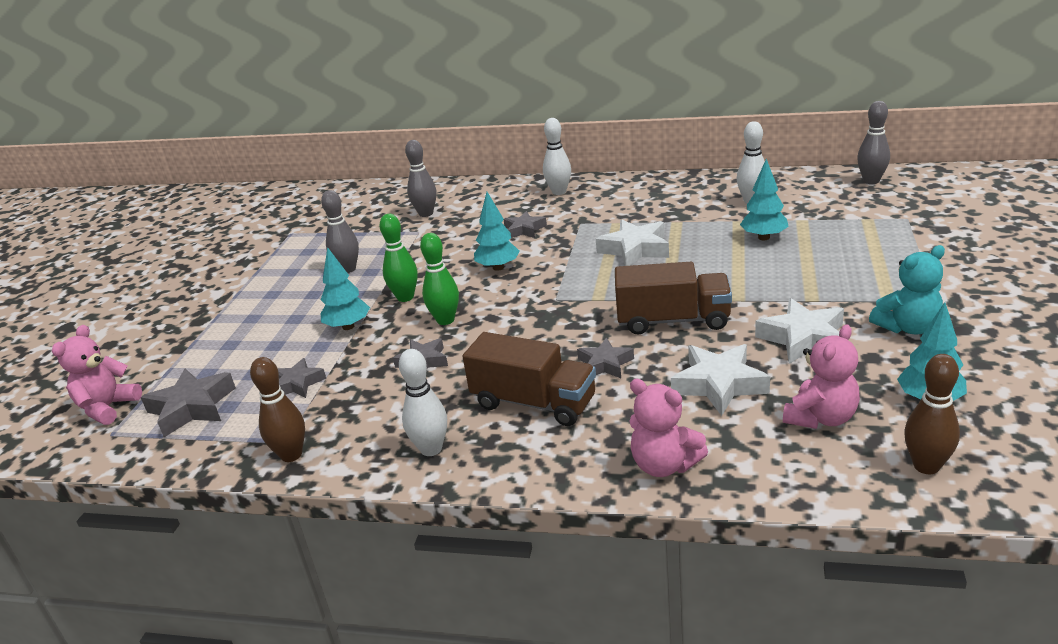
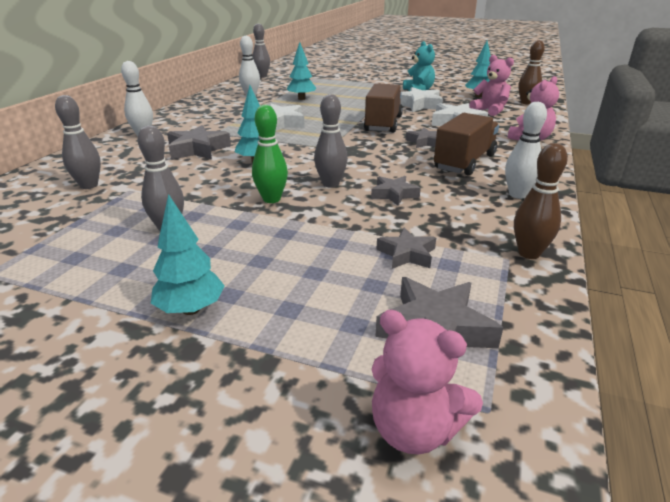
camera: 85 degrees left, 0 degrees up
(348, 326) = (306, 228): turquoise tree -> turquoise tree (191, 309)
(445, 320) = (330, 184): green bowling pin -> grey bowling pin
(524, 229) = (198, 149): grey star -> grey star, size x1.58

